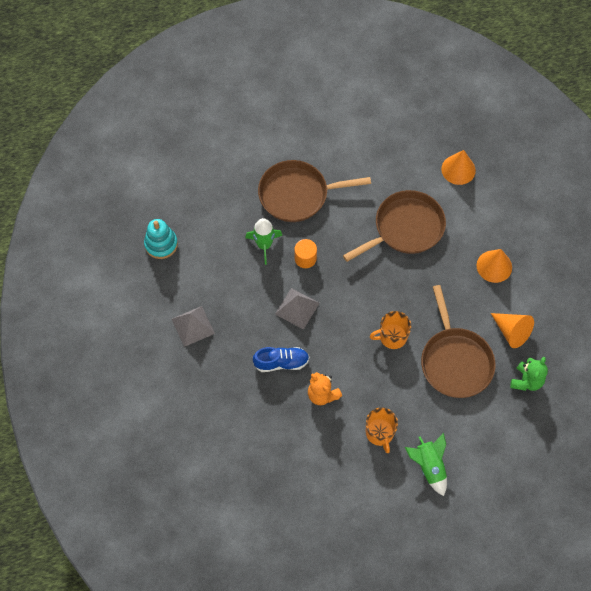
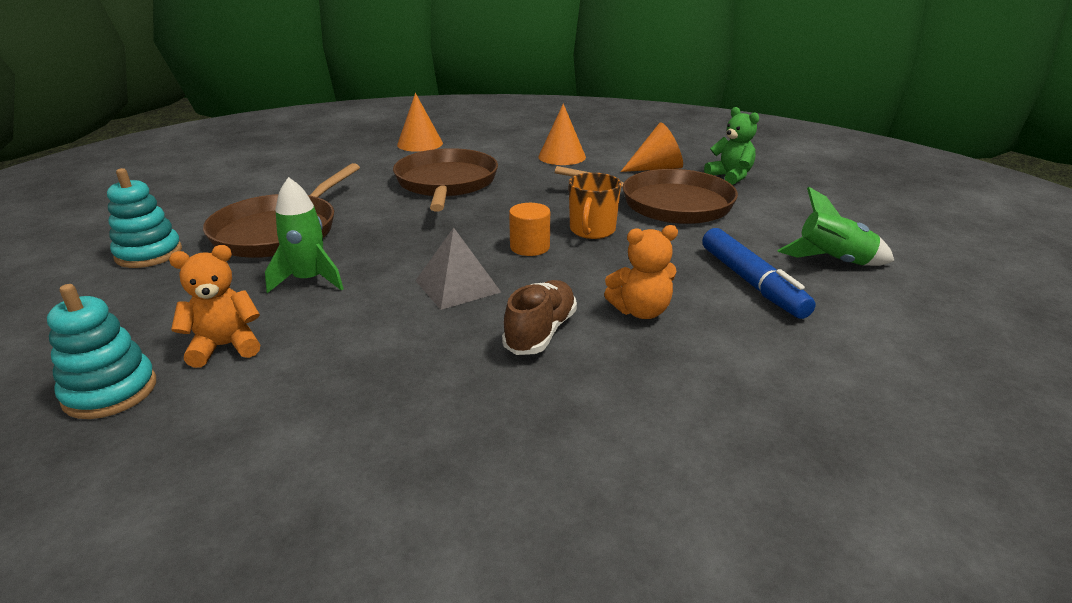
camera: 60 degrees left, 35 degrees down
(193, 326) = (340, 415): grey pyramid -> none
(204, 256) = (225, 346): none -> orange teddy bear
(243, 161) = (149, 254): none -> turquoise stacking toy
(281, 362) = (540, 332): blue shoe -> brown shoe
(305, 258) = (385, 254): orange cylinder -> orange cylinder (529, 247)
(380, 433) = (751, 282): orange mug -> blue marker

